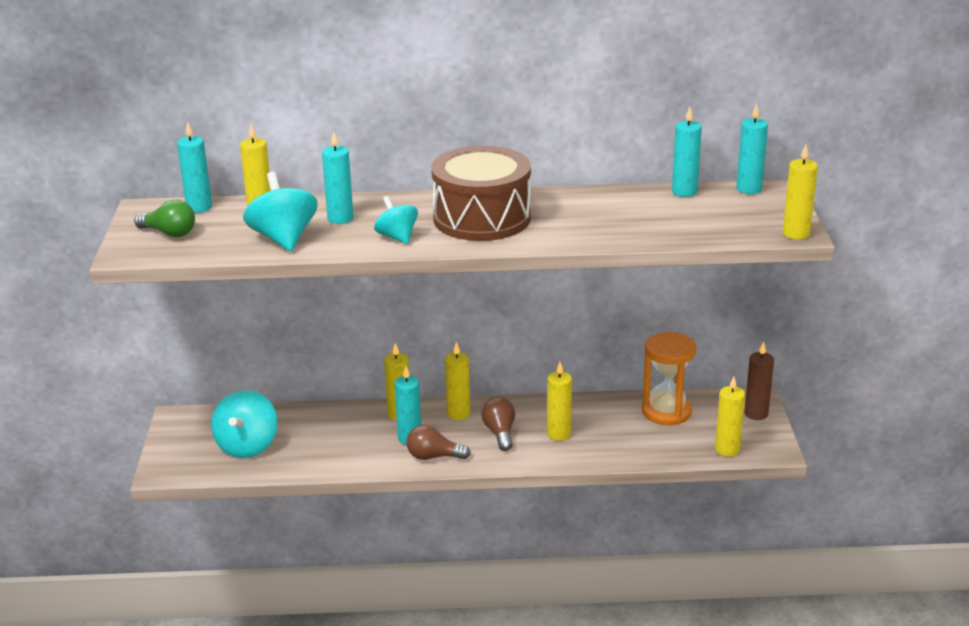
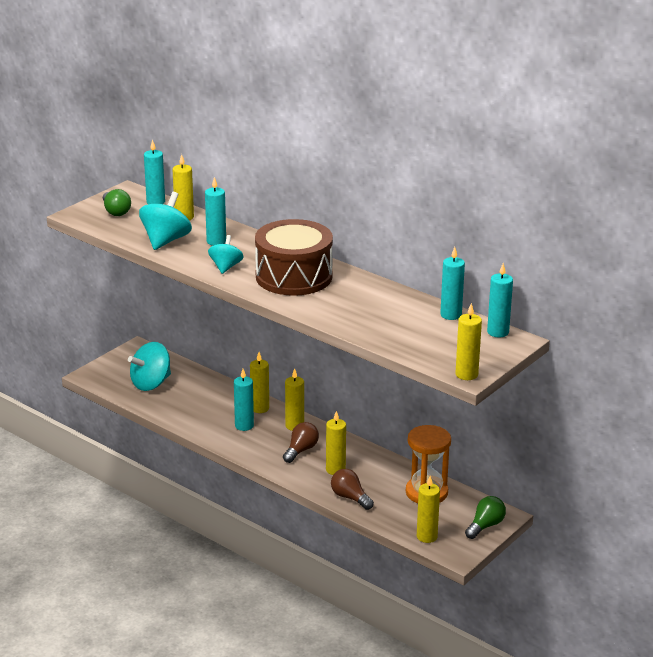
camera: 40 degrees right, 0 degrees up
(433, 456) = (241, 444): brown light bulb -> brown light bulb (350, 497)
(756, 414) = (485, 526): brown candle -> green light bulb

